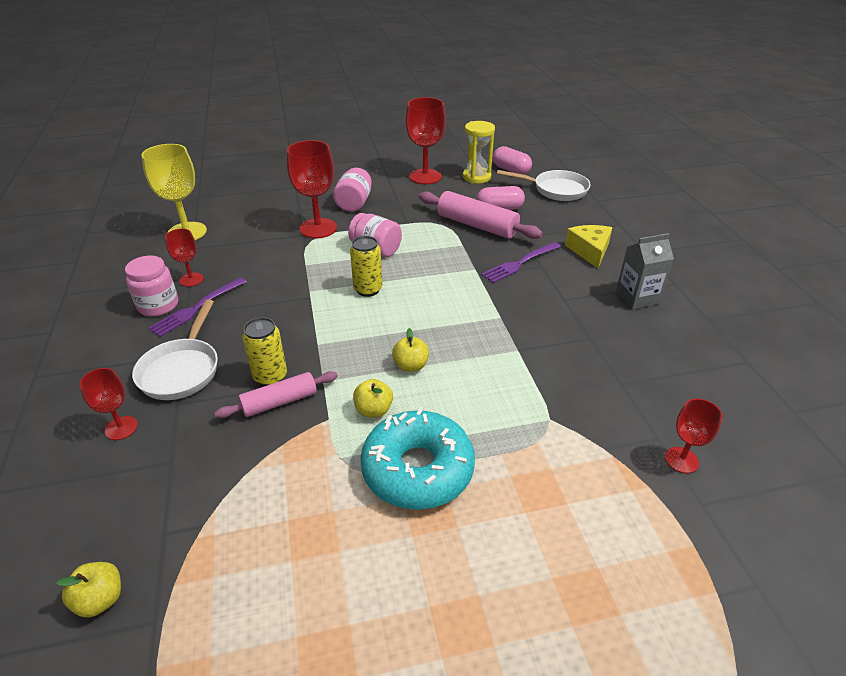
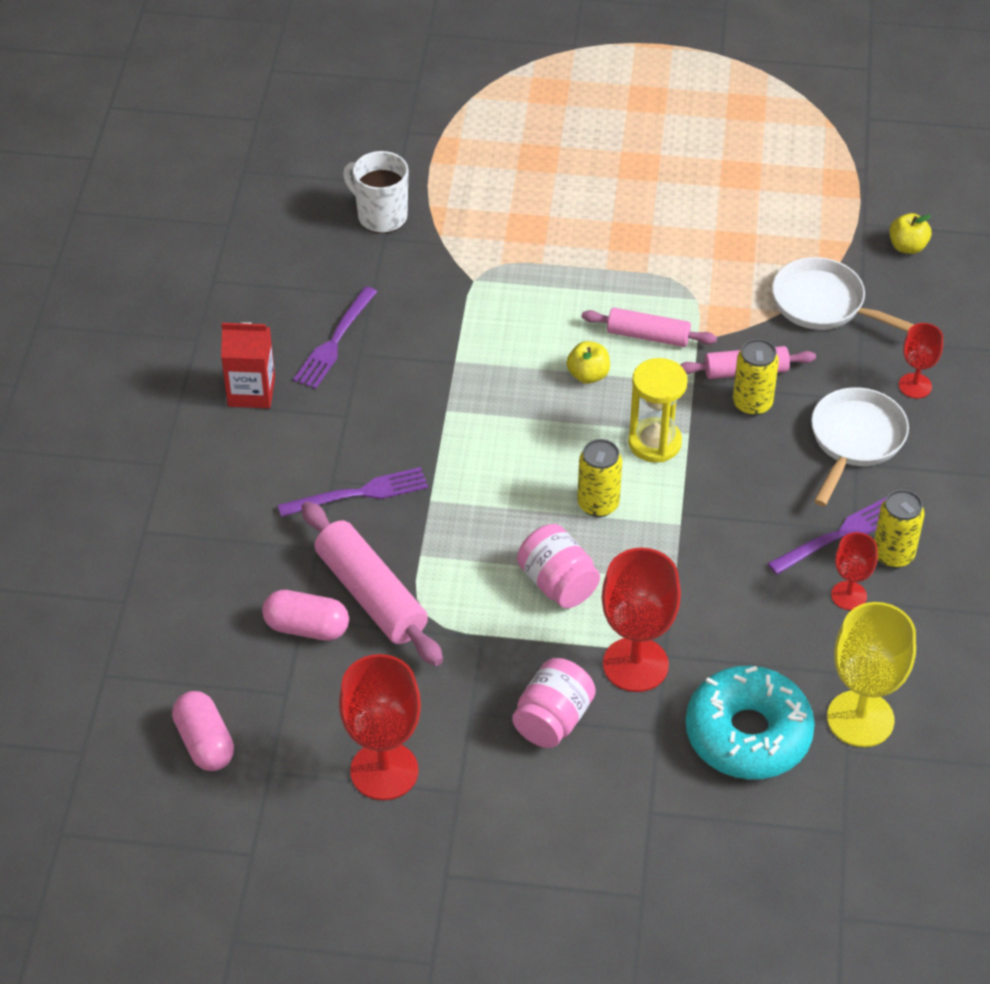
camera: 160 degrees left, 10 degrees up
(158, 305) = (893, 555): pink jar -> yellow can
(373, 410) = (648, 336): yellow apple -> pink rolling pin
(417, 469) = (626, 271): turquoise donut -> turquoise donut (748, 734)
(476, 177) = (286, 738): yellow hourglass -> yellow hourglass (654, 442)
(556, 190) = (170, 652): white pan -> white pan (825, 304)
(589, 251) = (240, 488): yellow cheese -> none
(615, 341) = (334, 342): none -> purple fork
(637, 298) = (251, 392): grey carton -> red carton
(681, 460) = (381, 216): red goblet -> white mug

